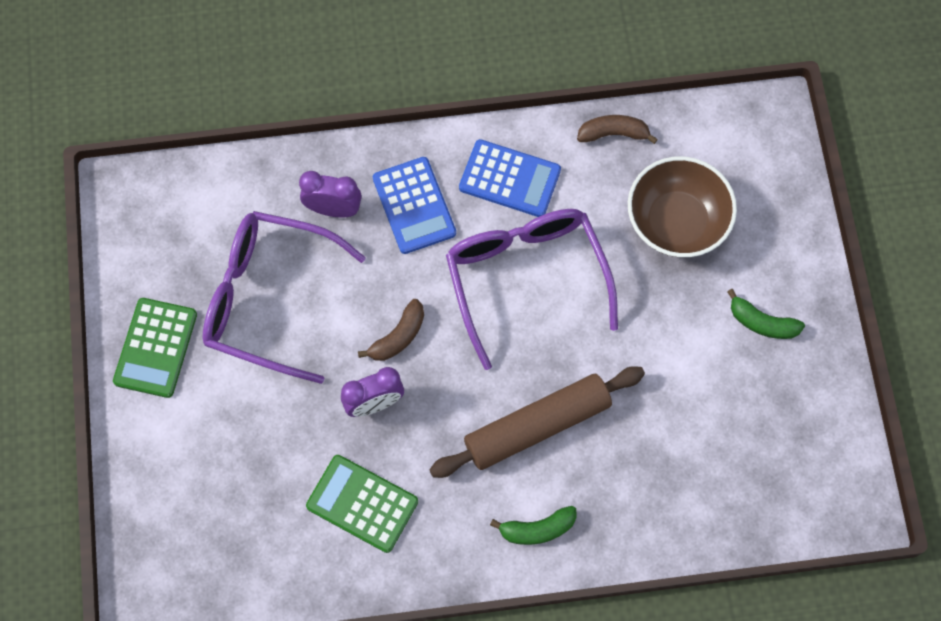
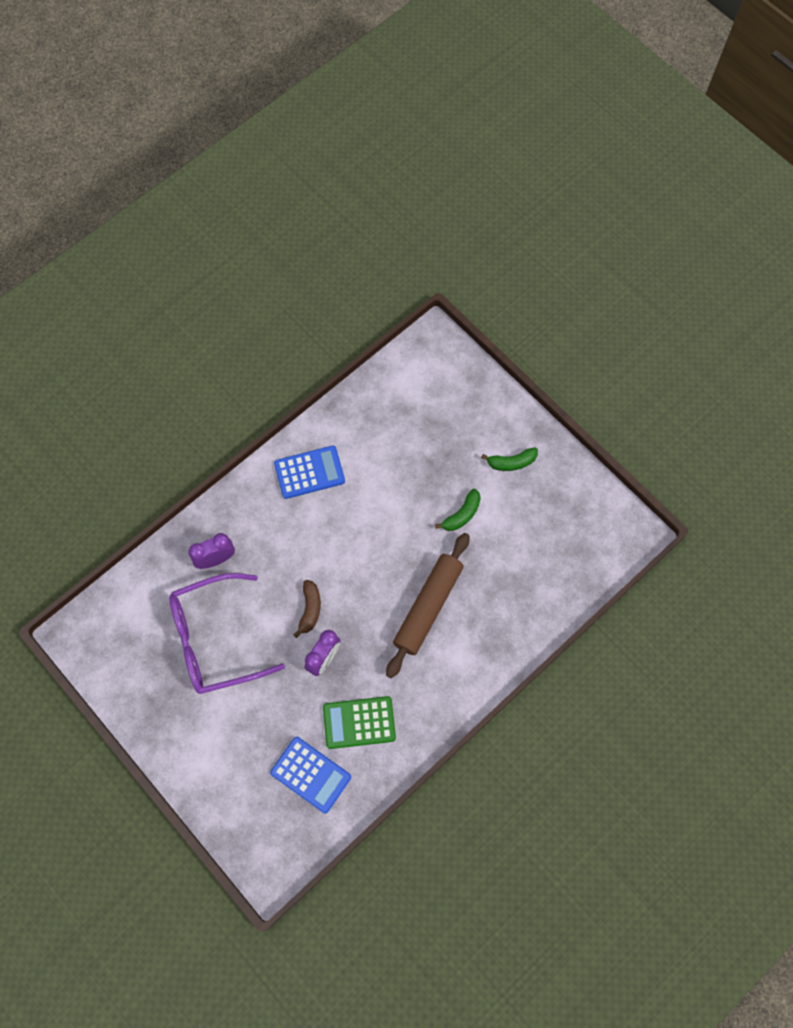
camera: 35 degrees left, 0 degrees up
(155, 348) = (166, 716): green calculator -> none
(414, 206) = (263, 525): blue calculator -> blue calculator (310, 775)
(526, 280) = (361, 525): purple glasses -> none
(537, 529) = (470, 666): green banana -> green banana (462, 514)
(613, 134) = (351, 407): brown banana -> none
(676, 222) = (423, 435): brown bowl -> none

